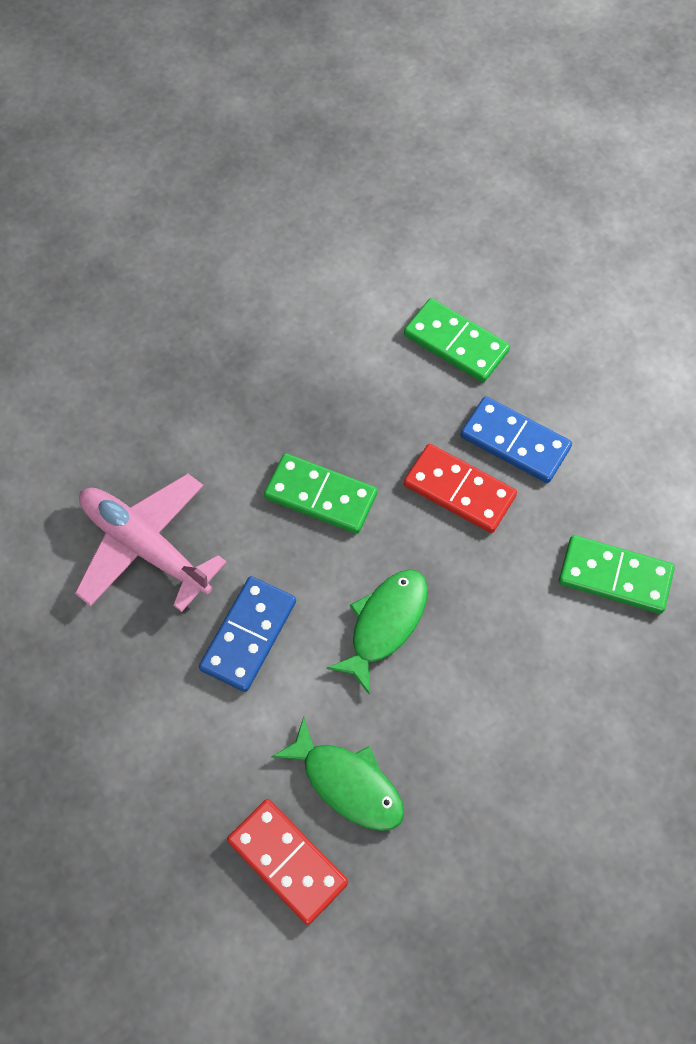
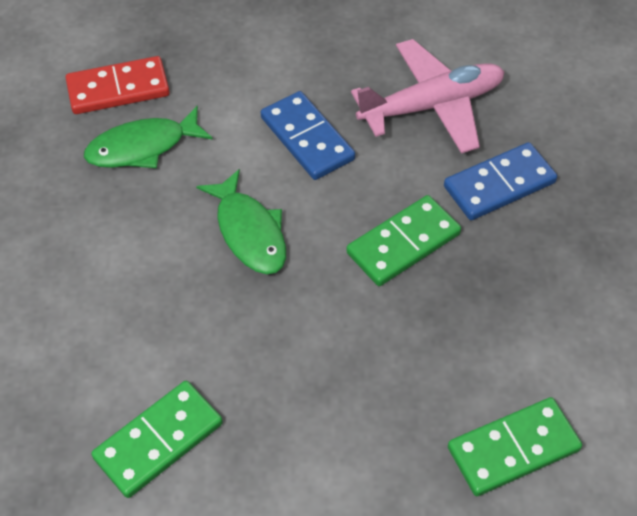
camera: 120 degrees right, 10 degrees down
(459, 491) = (337, 356): red domino -> none
(515, 442) = (359, 437): blue domino -> blue domino (499, 185)

